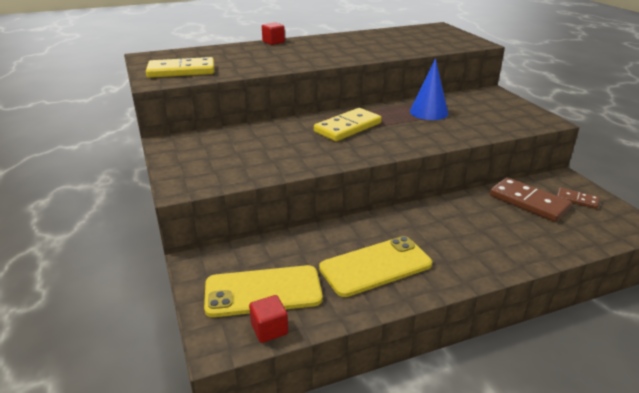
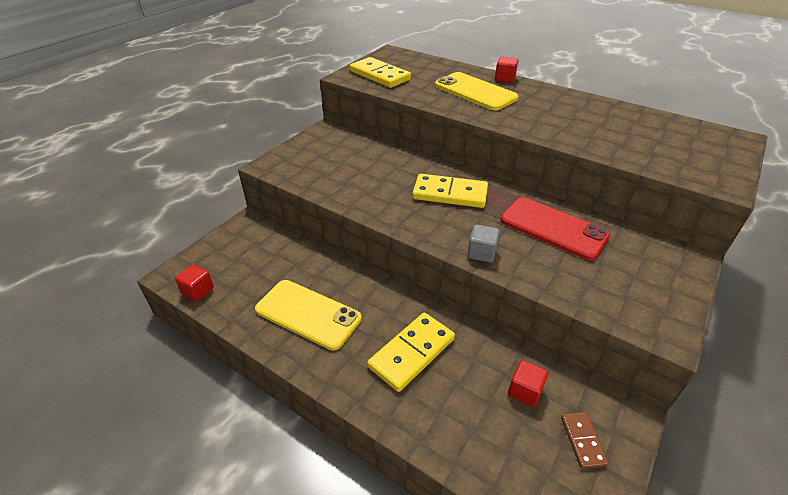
camera: 55 degrees right, 10 degrees up
(263, 291) = (236, 268): yellow phone -> yellow phone (475, 92)
(428, 112) = (553, 228): blue cone -> red phone
(429, 141) = (481, 253): none -> grey cube
(463, 231) = (411, 353): none -> yellow domino
(528, 202) = (525, 391): brown domino -> red cube

